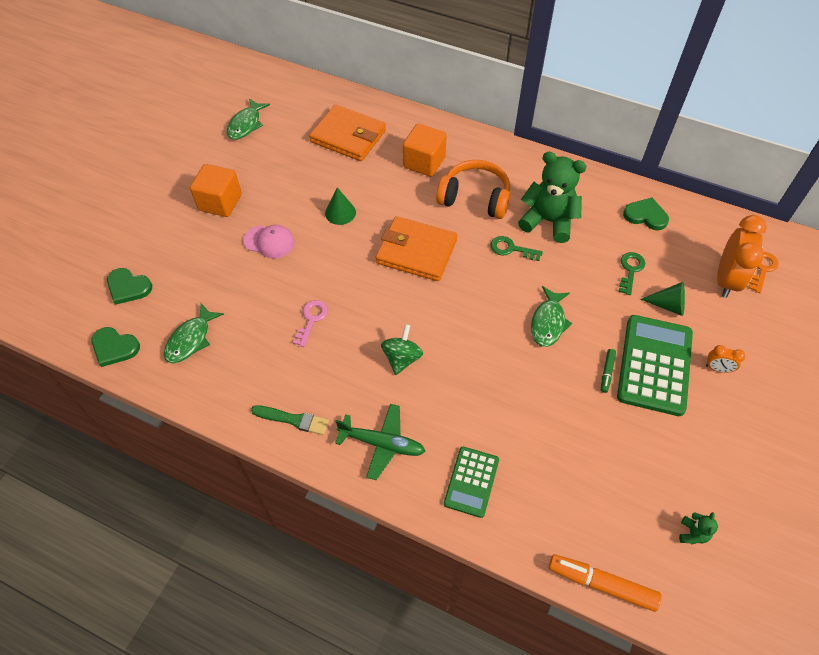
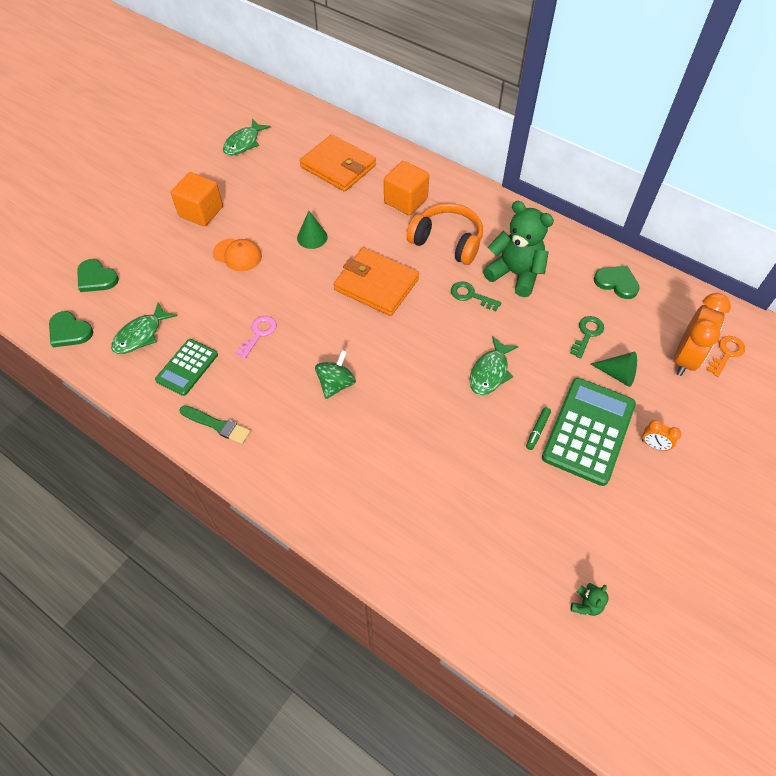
camera: 10 degrees right, 0 degrees up
(269, 241) = (237, 255): pink cap -> orange cap
(381, 443) = (296, 462): green plane -> none
(471, 482) = (374, 513): green calculator -> green calculator (187, 367)
(601, 584) = (479, 637): orange marker -> none

